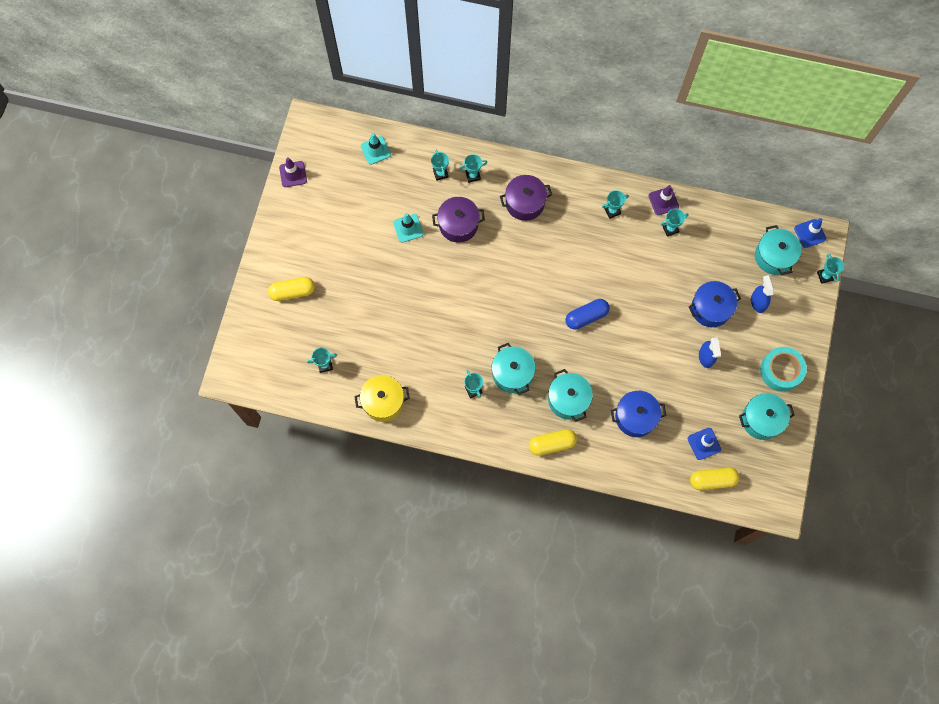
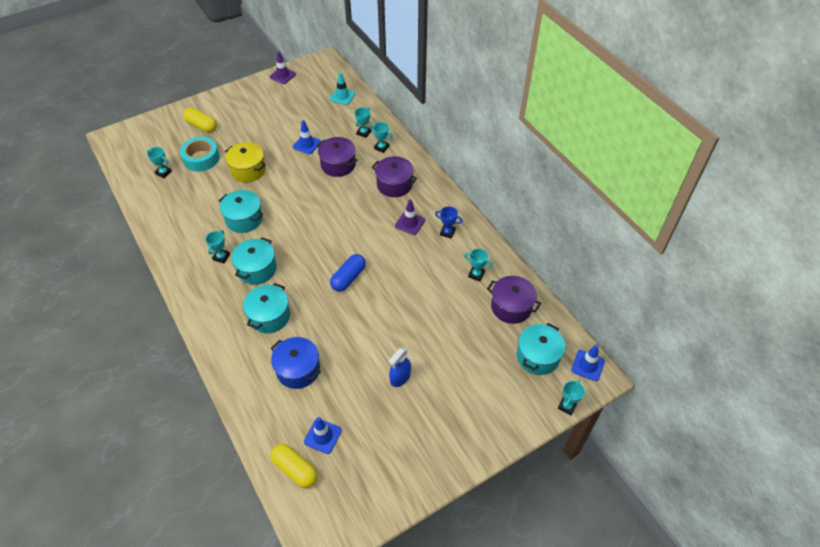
camera: 45 degrees right, 20 degrees down
(383, 402) = (164, 218): yellow pot -> yellow pot (248, 170)
(408, 228) = (307, 144): turquoise traffic cone -> blue traffic cone
(552, 444) = (222, 333): yellow capsule -> none
(586, 317) = (348, 278): blue capsule -> blue capsule turned 75 degrees counterclockwise
(612, 211) = (447, 232): turquoise trophy -> blue trophy
(663, 201) = (492, 254): purple traffic cone -> purple traffic cone (410, 223)
(710, 308) = (444, 348): blue pot -> none
(720, 233) = (511, 307): none -> purple pot
(758, 302) = (487, 376): blue spray bottle -> none
(761, 420) = (388, 463): turquoise pot -> turquoise pot (244, 219)
(781, 371) = (448, 442): turquoise tape -> turquoise tape (201, 158)

